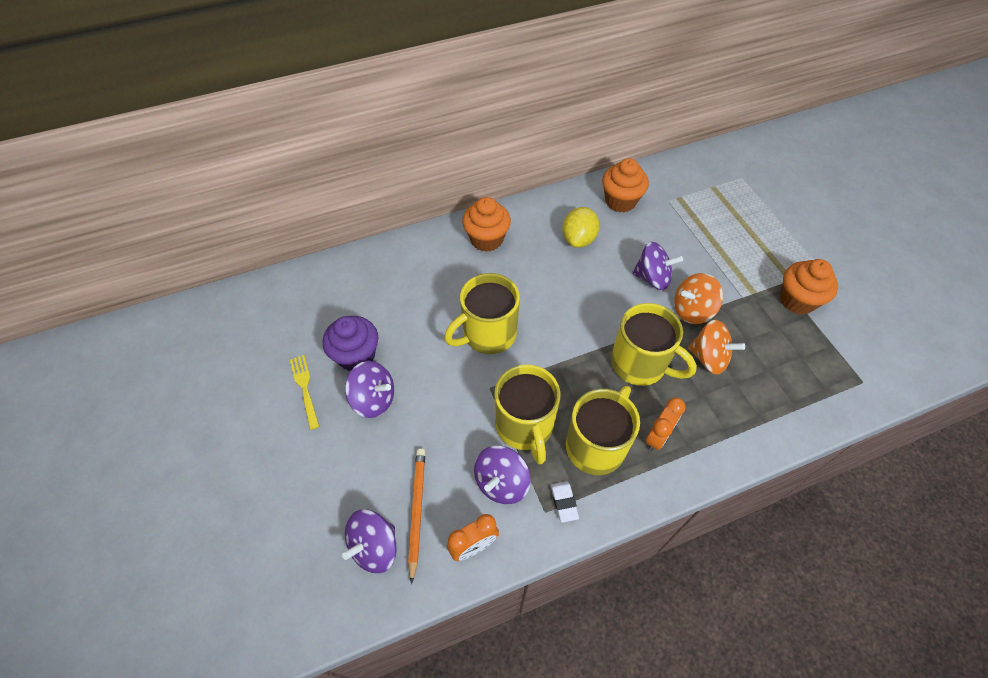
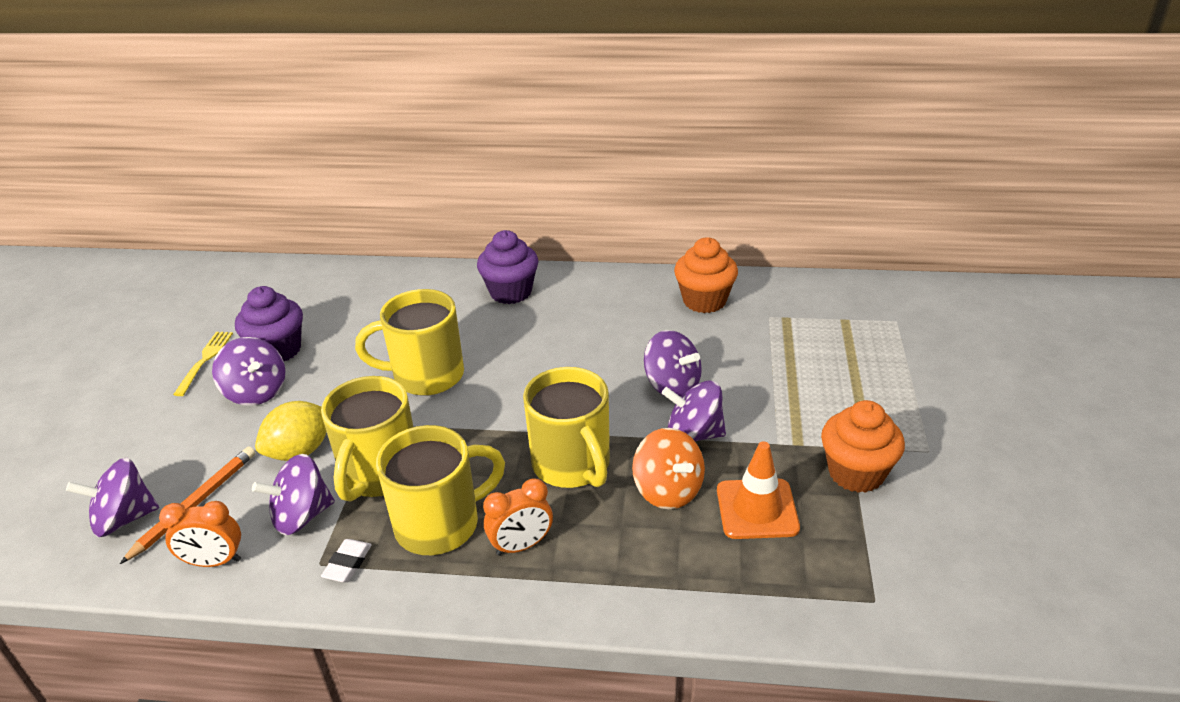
camera: 30 degrees right, 20 degrees down
(486, 239) = (510, 292): orange cupcake -> purple cupcake
(578, 239) = (616, 322): yellow lemon -> yellow lemon (300, 451)
(692, 310) = (693, 434): orange spinning top -> purple spinning top
(765, 349) = (757, 509): none -> orange traffic cone

